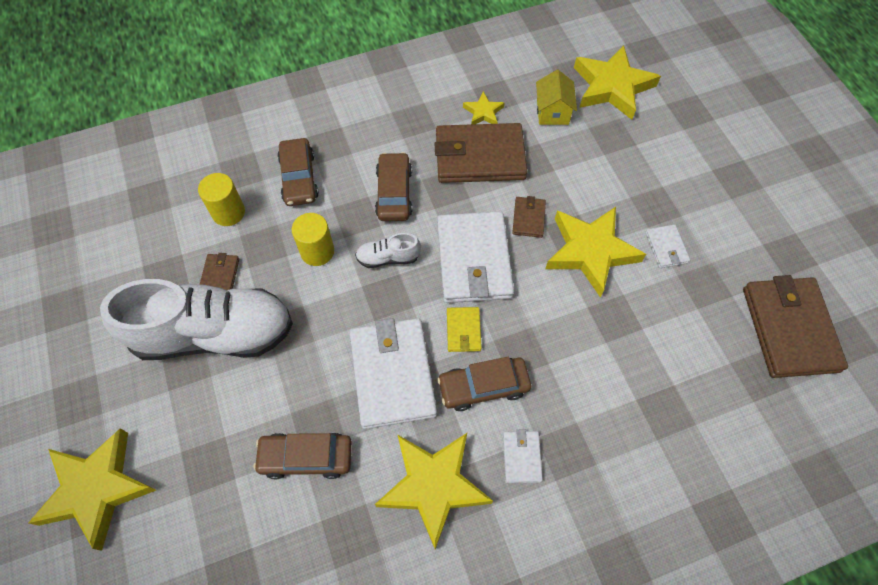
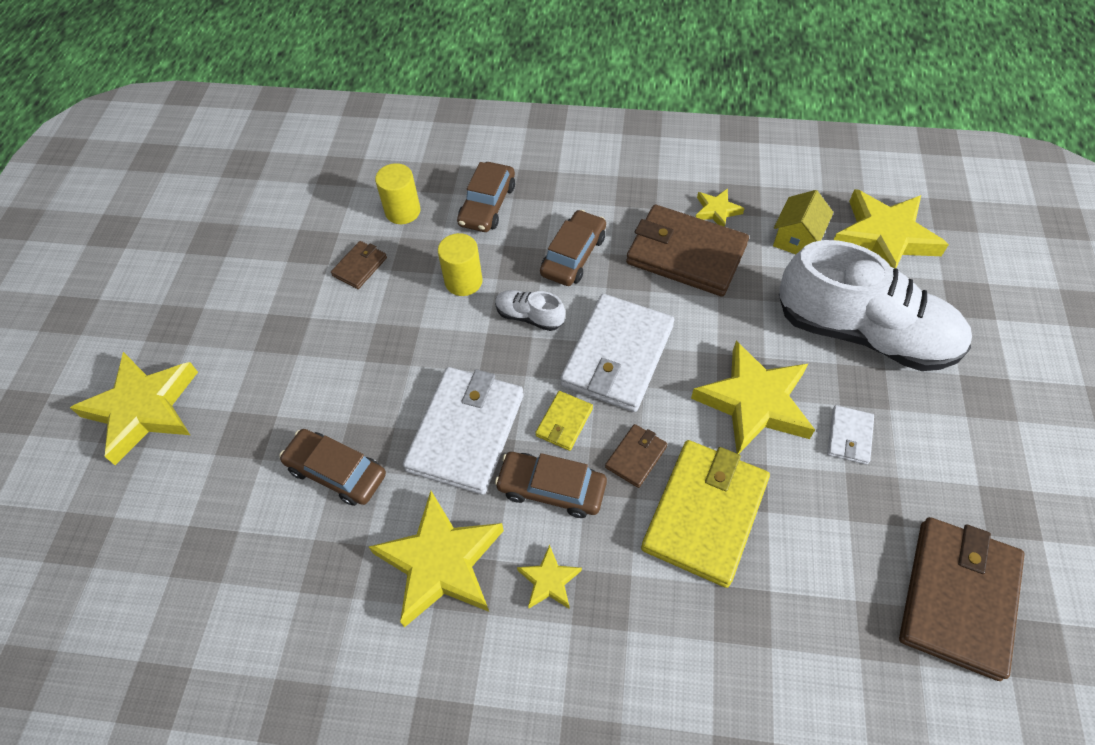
camera: 30 degrees right, 5 degrees down
(214, 334) = (323, 317): white shoe -> white shoe (863, 333)
(521, 457) = (549, 581): white wallet -> yellow star
(528, 218) = (703, 338): brown wallet -> brown wallet (636, 457)
(602, 351) = (704, 514): none -> yellow wallet

